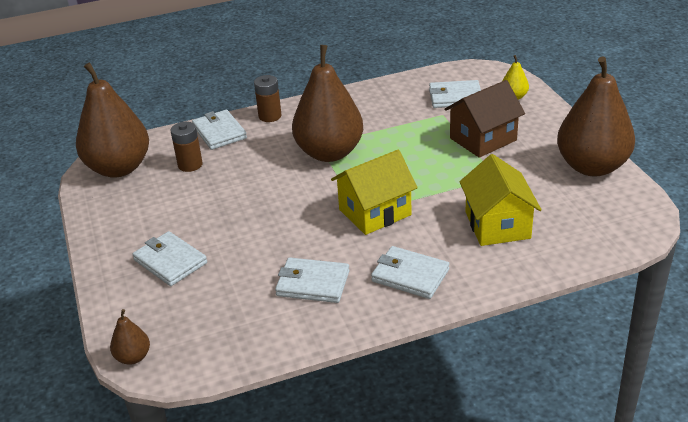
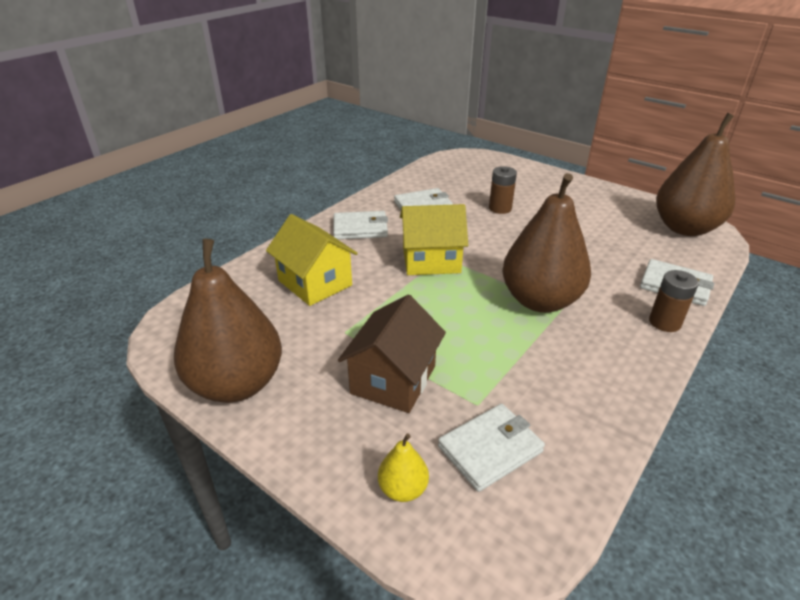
camera: 145 degrees right, 0 degrees up
(133, 357) = (477, 155): brown pear -> none
(170, 261) = (531, 191): white wallet -> none
(190, 165) = (638, 248): brown battery -> brown battery (500, 208)
(375, 212) = (431, 260): yellow house -> yellow house turned 60 degrees clockwise

